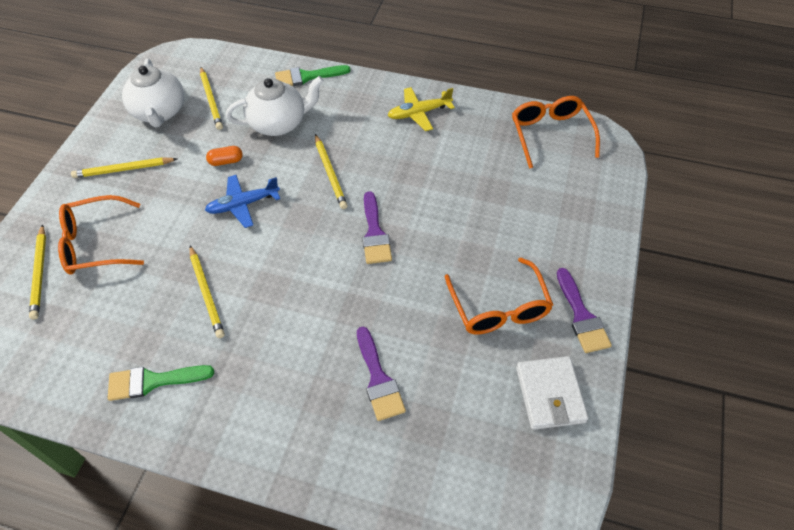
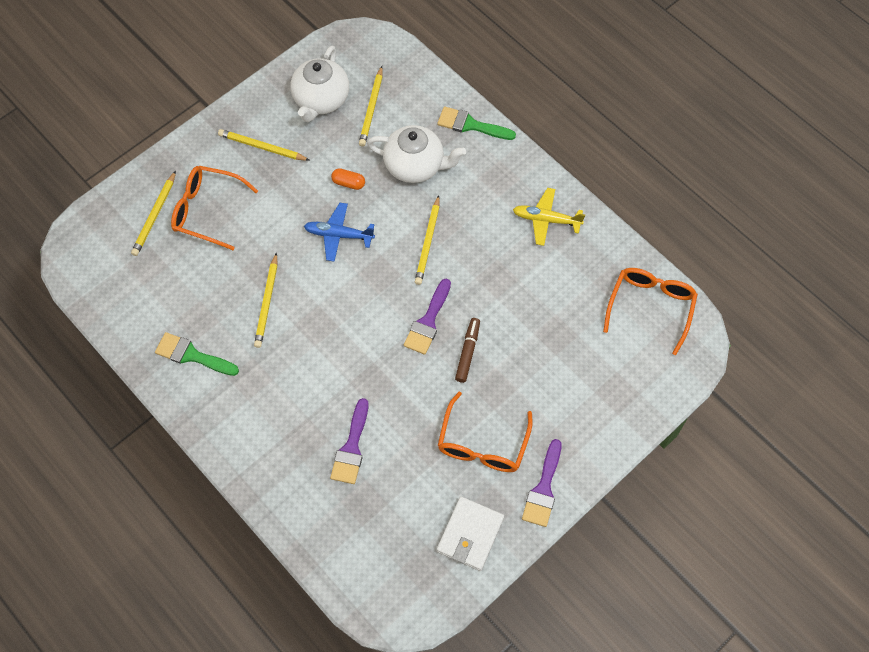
camera: 30 degrees right, 10 degrees up
(428, 240) = (467, 352): none -> brown marker

